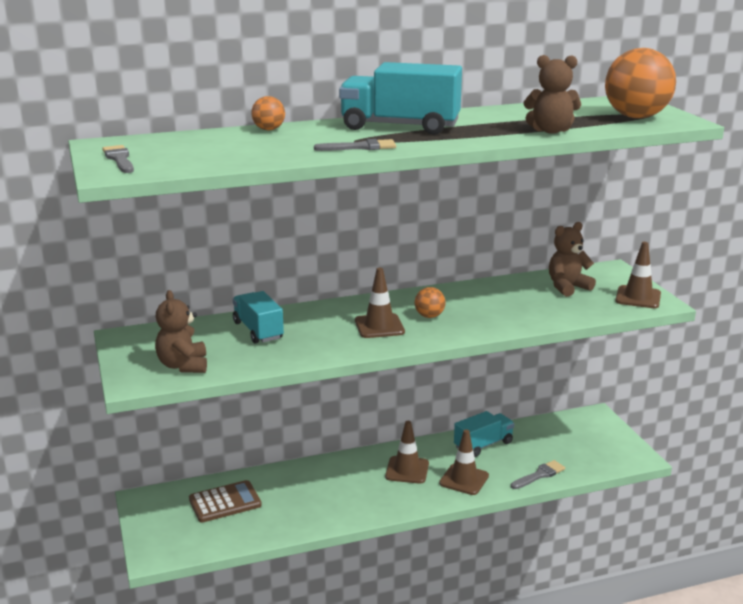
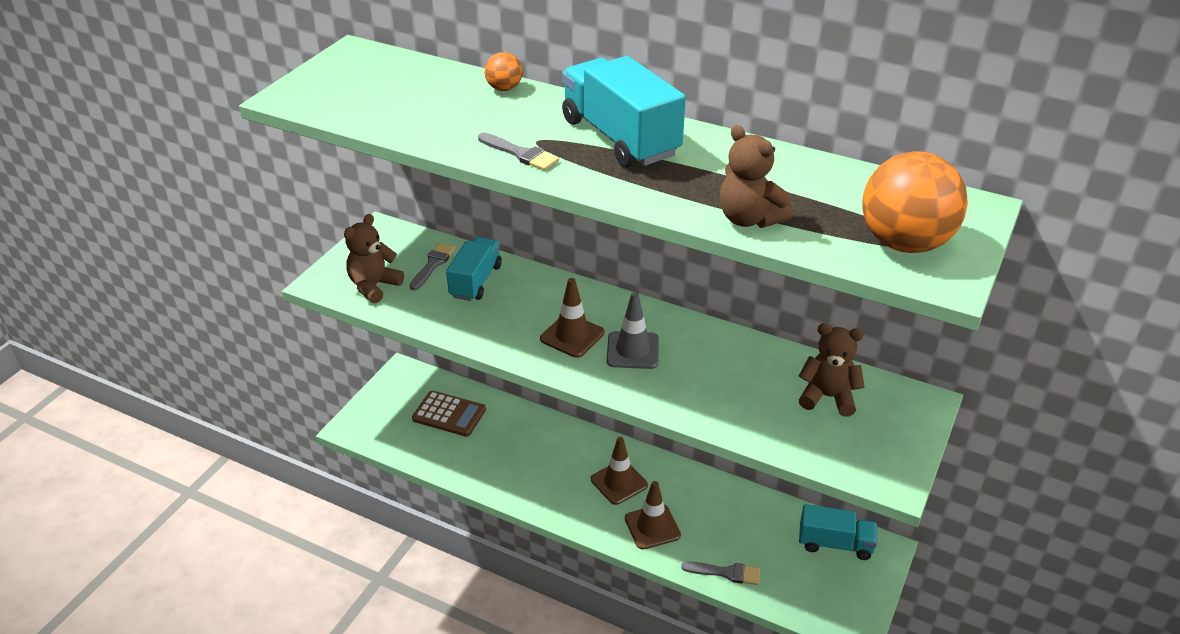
camera: 45 degrees right, 15 degrees up
(119, 159) = (326, 79): grey brush -> grey brush (433, 264)
(429, 316) = (632, 350): orange ball -> grey traffic cone
(483, 445) = (720, 504): turquoise truck -> turquoise truck (835, 544)
(638, 297) = (881, 458): brown traffic cone -> none

